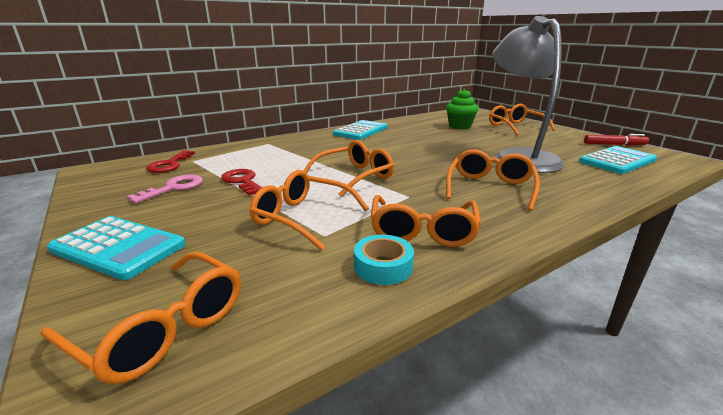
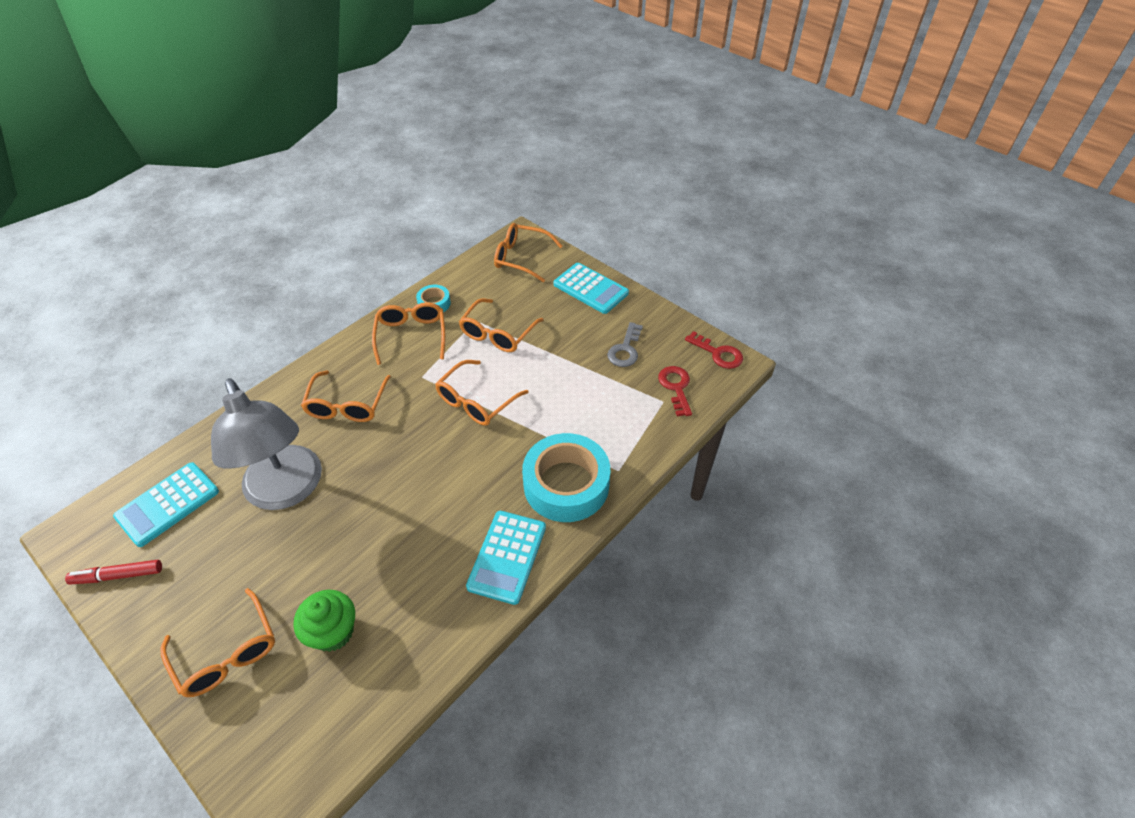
camera: 165 degrees right, 25 degrees up
(118, 247) = (590, 289): turquoise calculator -> turquoise calculator turned 150 degrees counterclockwise
(174, 188) = (625, 349): pink key -> grey key
(242, 181) = (576, 371): red key -> red key (718, 353)
(302, 217) = (497, 334): orange glasses -> orange glasses turned 105 degrees clockwise
(308, 142) = (566, 484): none -> turquoise tape

